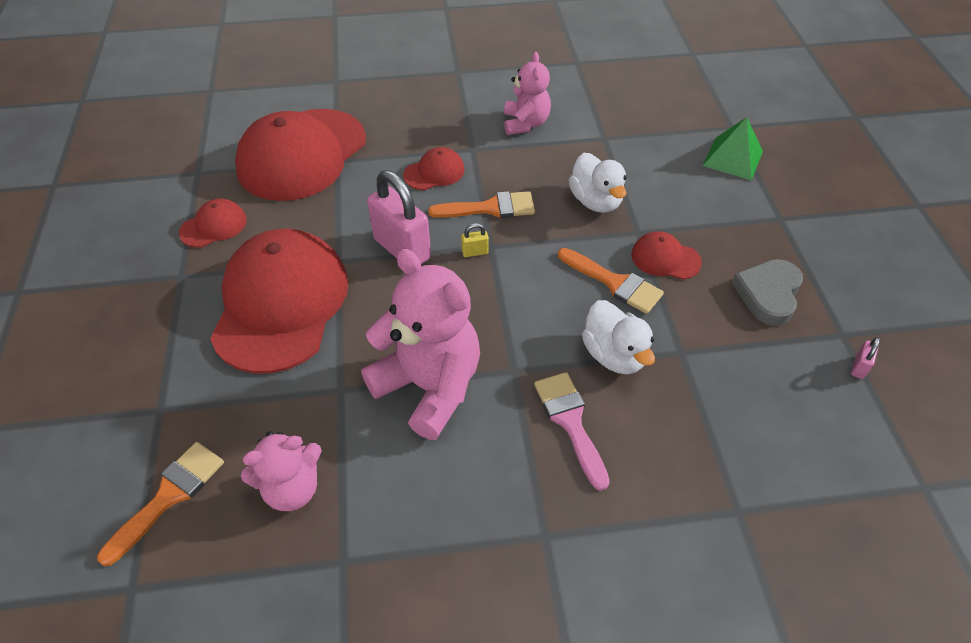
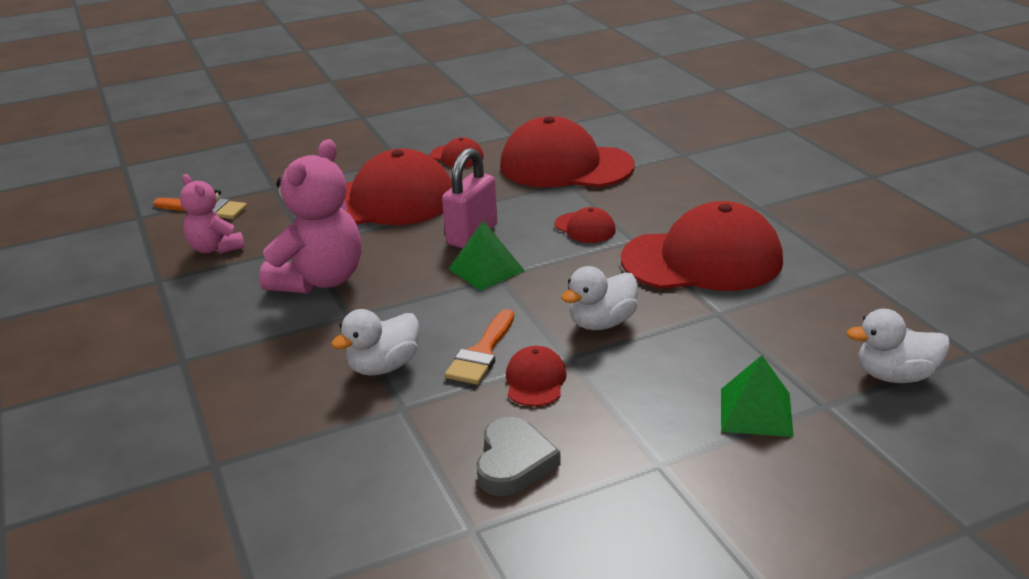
camera: 75 degrees right, 20 degrees down
(475, 252) = (486, 269): yellow padlock -> green pyramid
(490, 208) = (552, 266): orange brush -> none
(525, 123) = (702, 260): pink teddy bear -> red cap
(570, 422) = (298, 354): pink brush -> none
(708, 89) = (895, 376): none -> white duck
(768, 294) = (513, 462): grey heart -> grey heart turned 90 degrees clockwise
(859, 367) = (421, 545): pink padlock -> none

